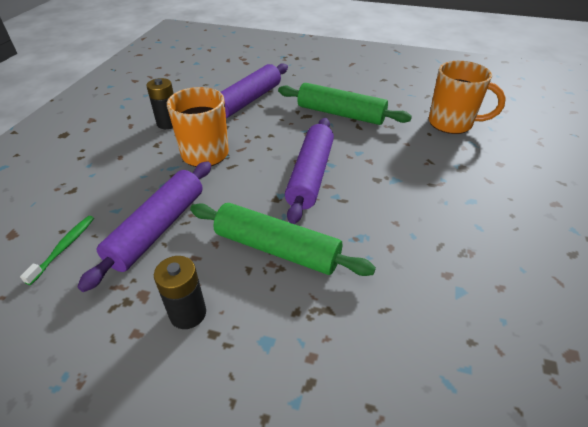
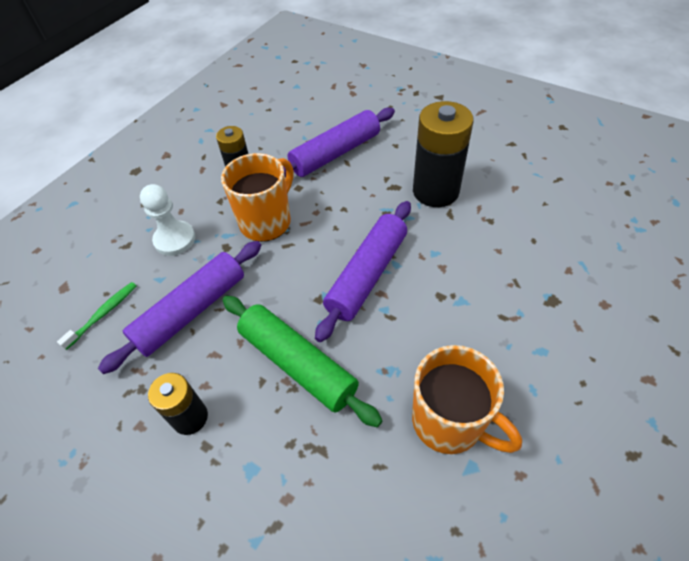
camera: 20 degrees right, 10 degrees up
(121, 178) = (175, 239): none -> white pawn
(340, 114) = (435, 191): green rolling pin -> black battery
(451, 123) = (570, 230): orange mug -> orange mug (449, 422)

